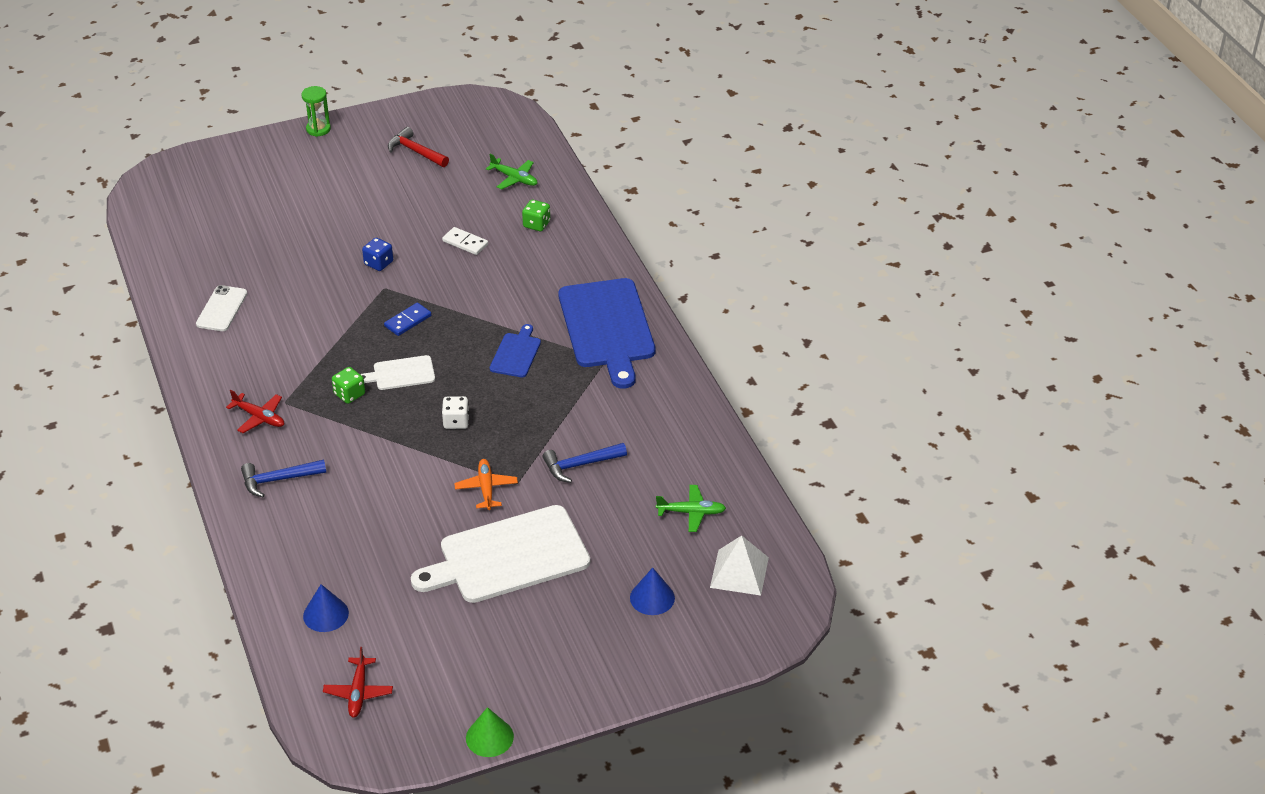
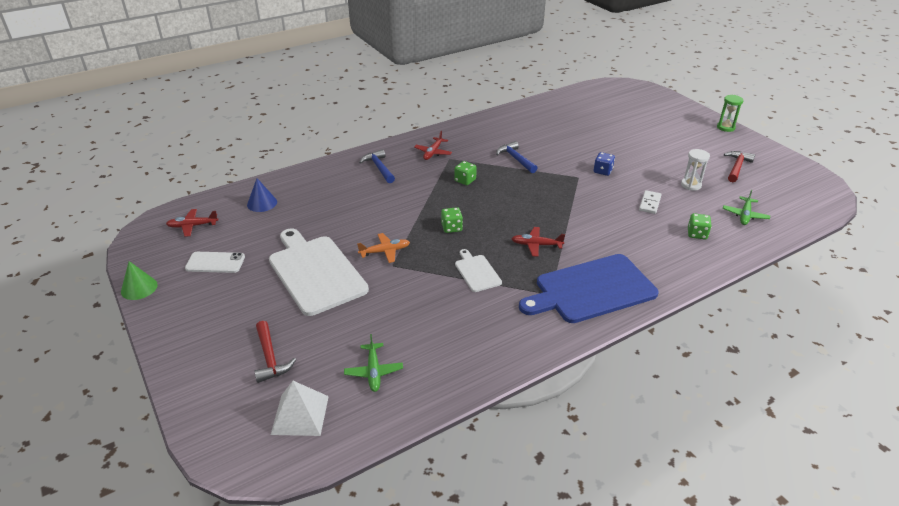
camera: 80 degrees right, 5 degrees down
(222, 309) = (526, 125): white phone -> white phone (215, 263)
(401, 373) = (493, 197): white cutting board -> white cutting board (477, 272)
(408, 321) = (549, 192): blue domino -> none
(439, 199) = (691, 185): none -> white hourglass
(456, 421) = (451, 228): white dice -> green dice
(516, 354) = (536, 245): blue cutting board -> red plane
(580, 465) = (419, 296): blue hammer -> blue hammer (516, 159)
(652, 597) = (270, 358): blue cone -> red hammer

